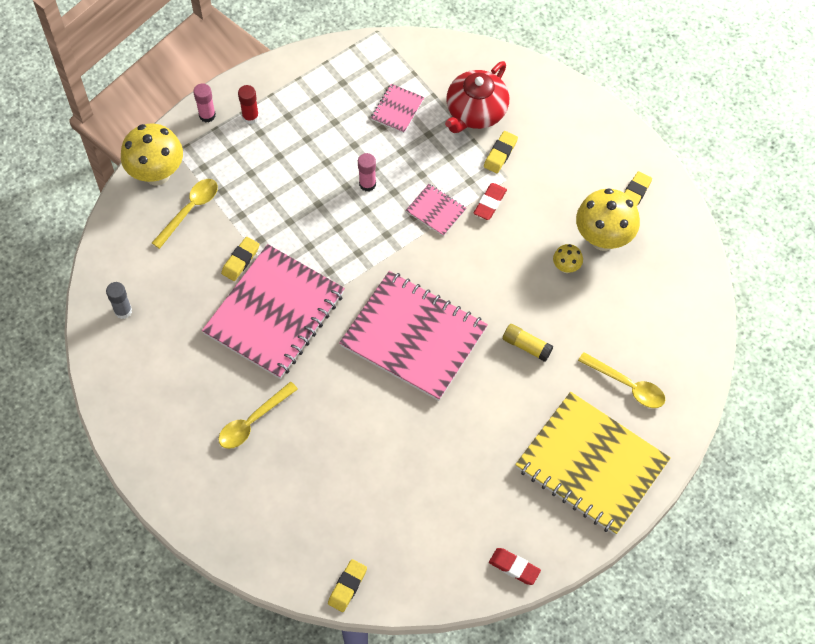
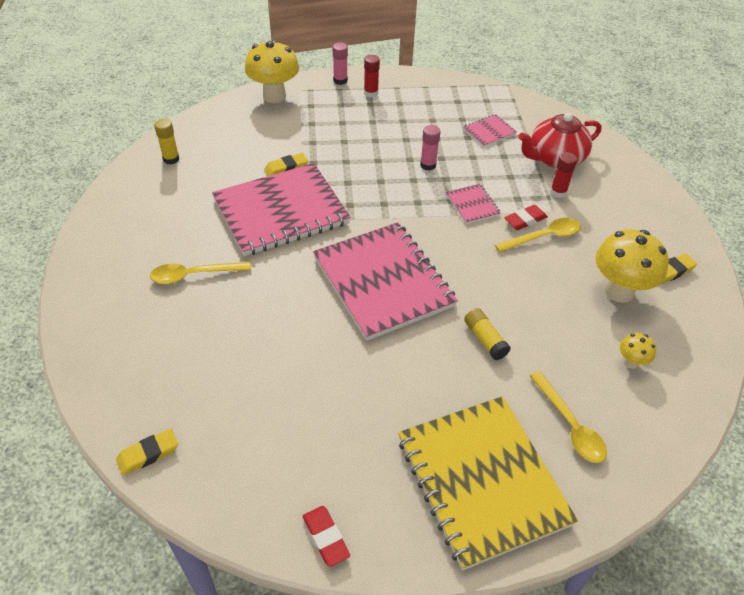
camera: 30 degrees right, 15 degrees down
(123, 311) = (171, 159): grey glue stick -> yellow glue stick
(190, 210) = (277, 124): yellow spoon -> yellow spoon (543, 237)
(500, 154) = (558, 192): yellow eraser -> red glue stick
(566, 267) = (567, 296): yellow mushroom -> yellow mushroom (631, 362)

